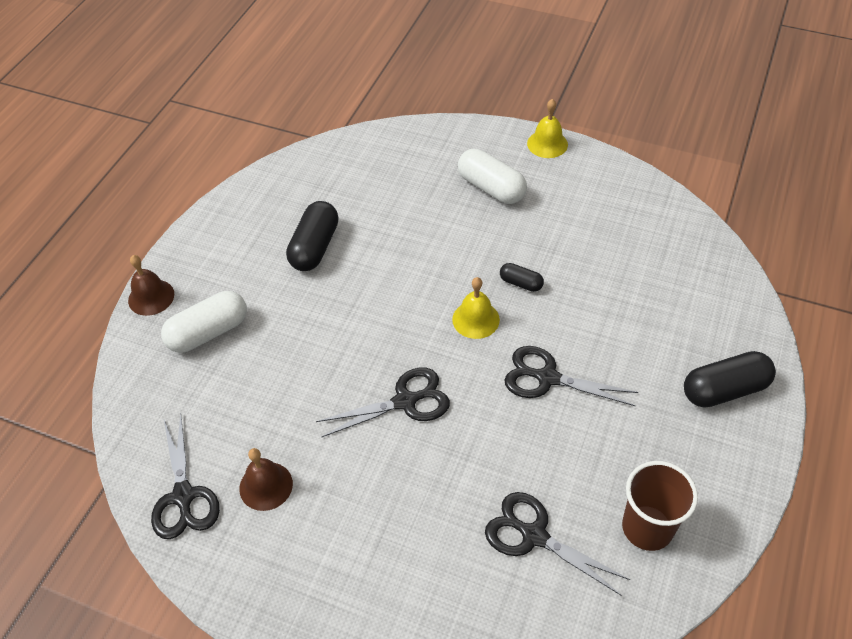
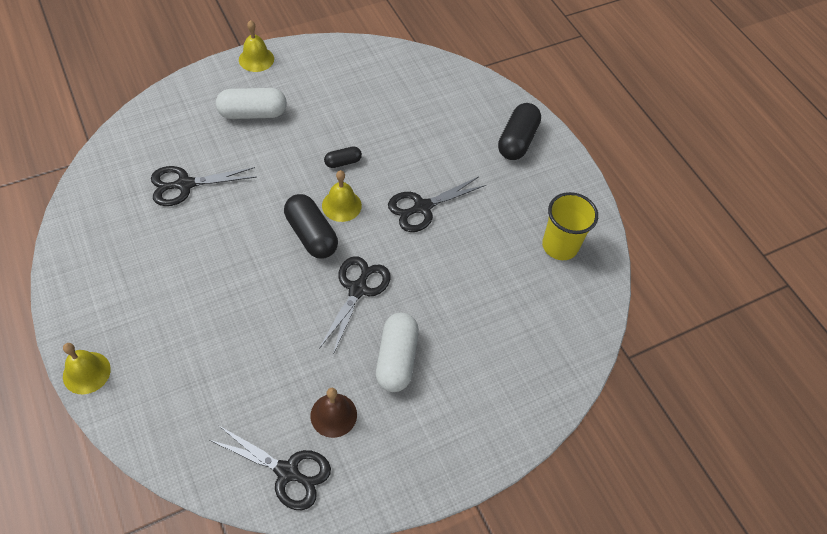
camera: 55 degrees left, 5 degrees up
(151, 297) = (86, 372): brown bell -> yellow bell
(208, 332) = (167, 358): white capsule -> white capsule (396, 359)
(314, 247) = (174, 240): black capsule -> black capsule (311, 235)
(534, 535) = (513, 300): black scissors -> black scissors (185, 185)
(647, 528) = (560, 246): brown cup -> yellow cup

